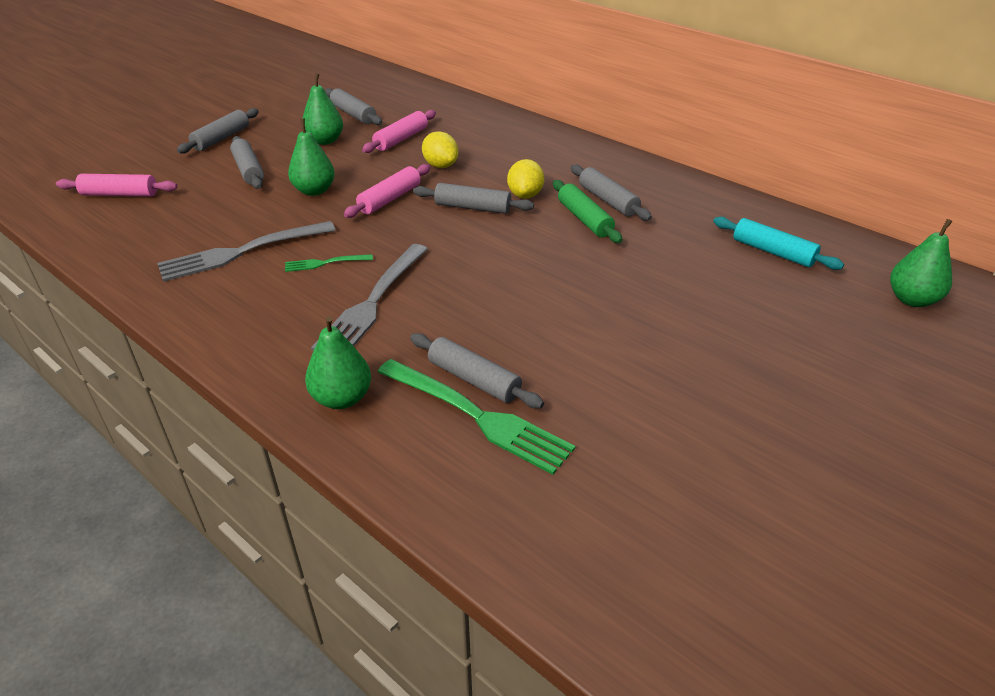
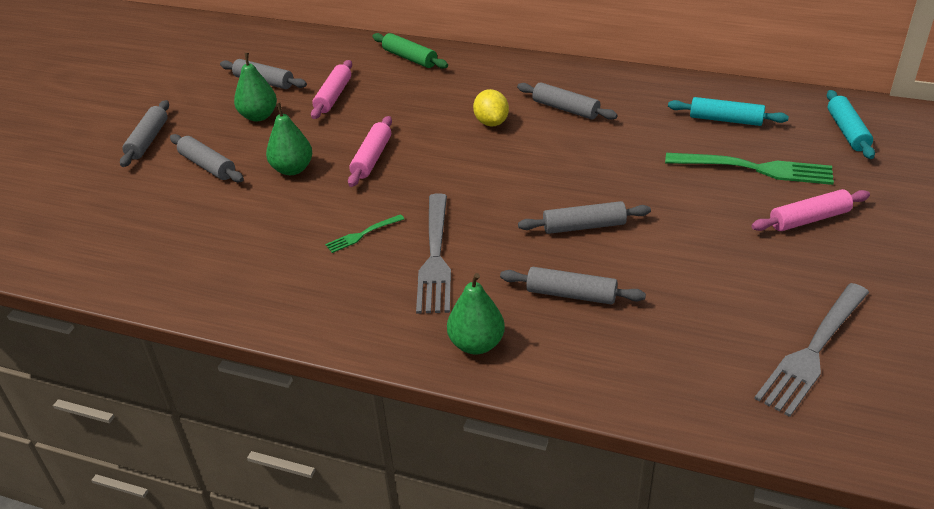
camera: 20 degrees left, 0 degrees up
(120, 194) = (93, 225): pink rolling pin -> pink rolling pin (809, 219)
(242, 252) = (274, 247): grey fork -> grey fork (813, 351)
(440, 165) = (392, 113): yellow lemon -> none
(472, 207) = (454, 146): grey rolling pin -> grey rolling pin (584, 226)
(477, 416) = (596, 322): green fork -> green fork (755, 169)
(584, 219) = (558, 131): green rolling pin -> green rolling pin (410, 58)
(912, 299) = (847, 131): green pear -> turquoise rolling pin

